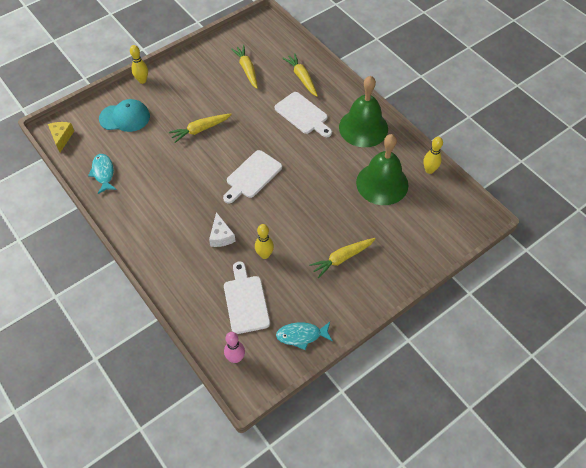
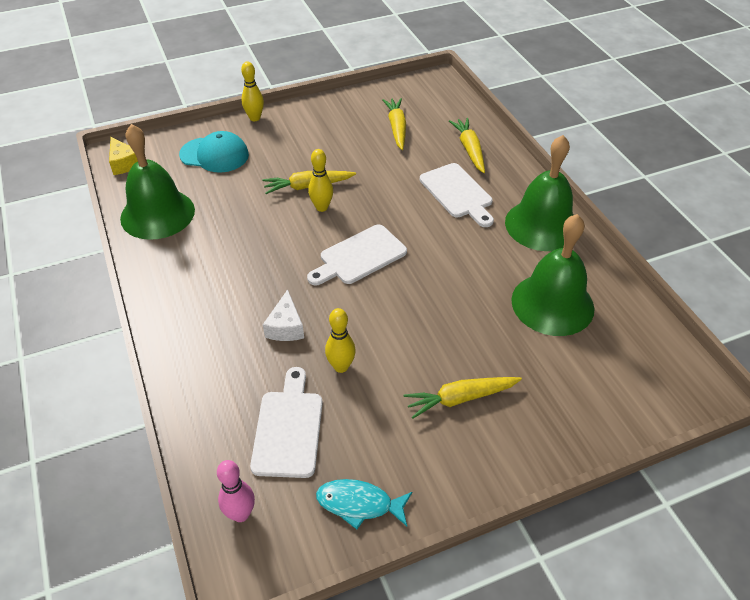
camera: 15 degrees right, 10 degrees down
(62, 137) = (124, 163): yellow cheese -> yellow cheese turned 135 degrees clockwise
(103, 173) = (157, 214): turquoise fish -> green bell
(429, 170) = (632, 300): yellow bowling pin -> yellow bowling pin (322, 207)

